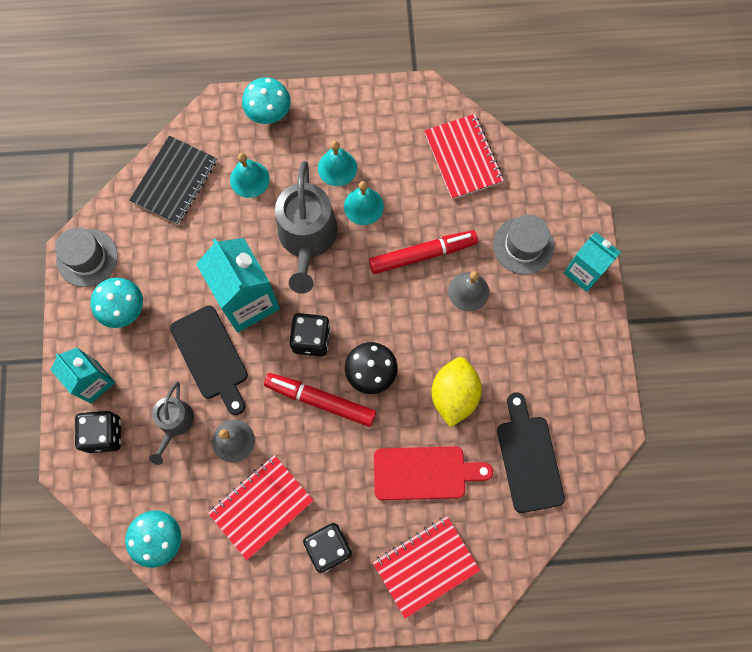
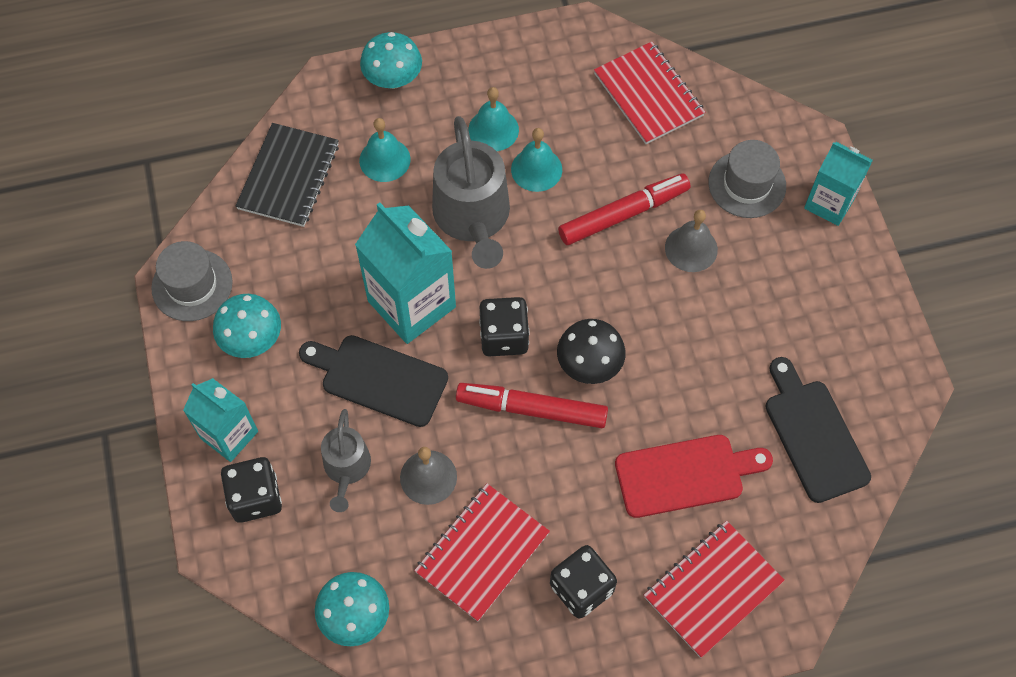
camera: 10 degrees left, 10 degrees down
(211, 356) = (378, 379): black cutting board -> black cutting board turned 150 degrees clockwise
(454, 395) = (701, 374): yellow lemon -> none

